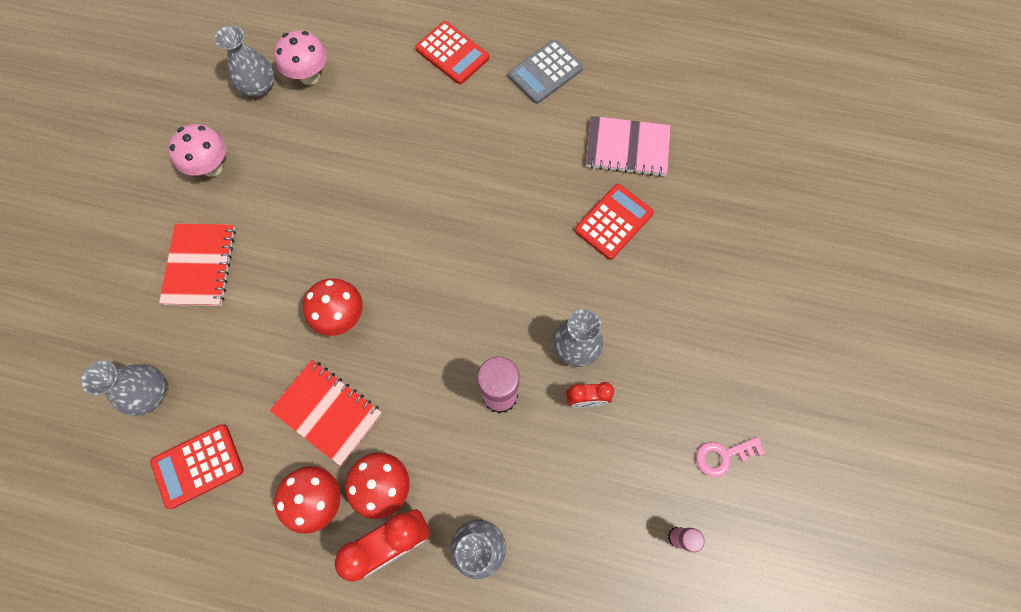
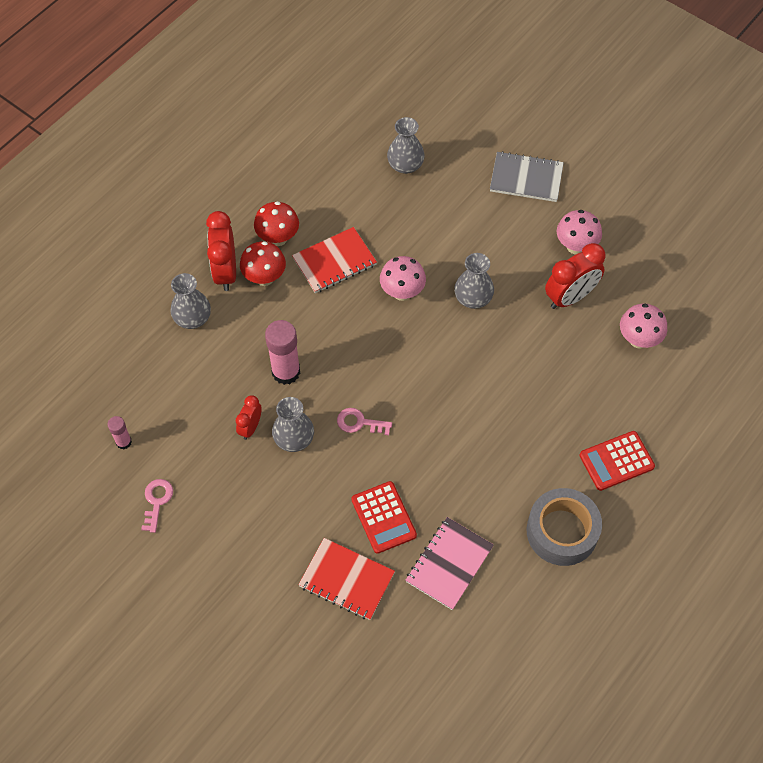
camera: 115 degrees right, 10 degrees down
(130, 249) = (526, 178): none -> grey notebook
(198, 466) = (339, 179): red calculator -> none
(200, 265) = (490, 217): red notebook -> red notebook (346, 580)
(258, 86) = (643, 299): grey vase -> grey vase (473, 298)
(281, 150) = (570, 297): none -> red clock
(341, 316) = (402, 292): red mushroom -> pink mushroom
(523, 289) = (359, 422): none -> pink key
(545, 72) = (562, 531): grey calculator -> grey tape

